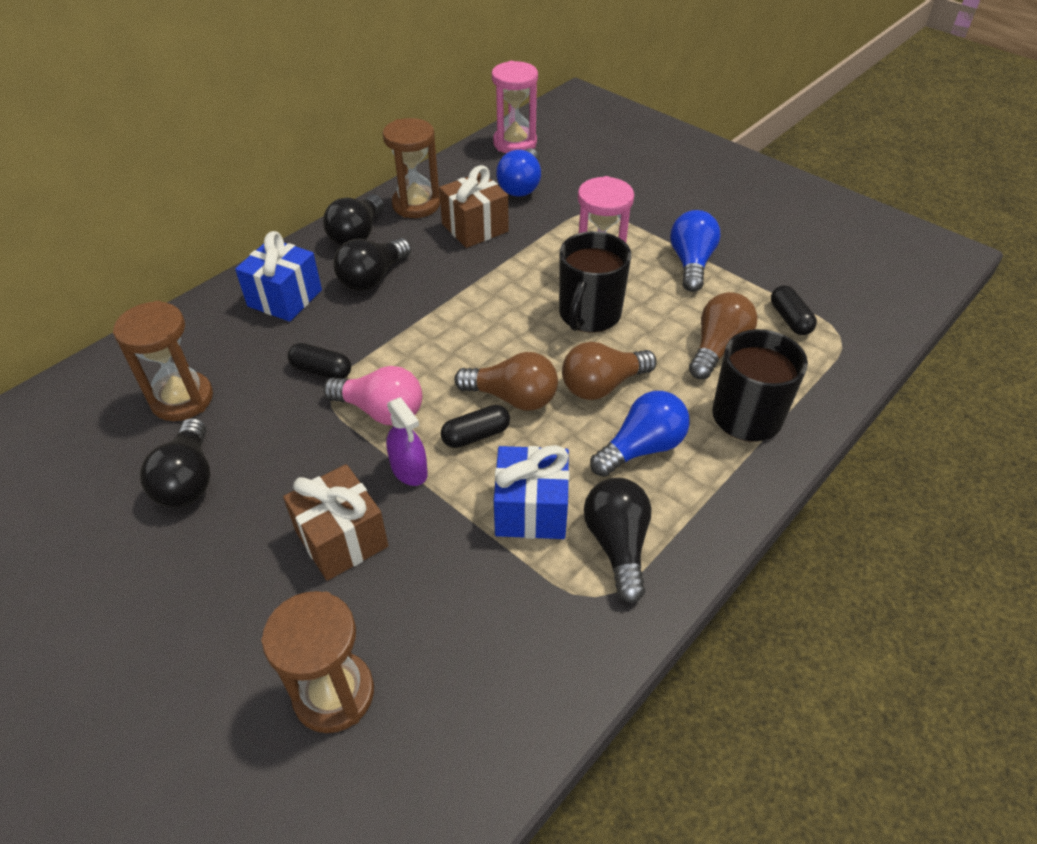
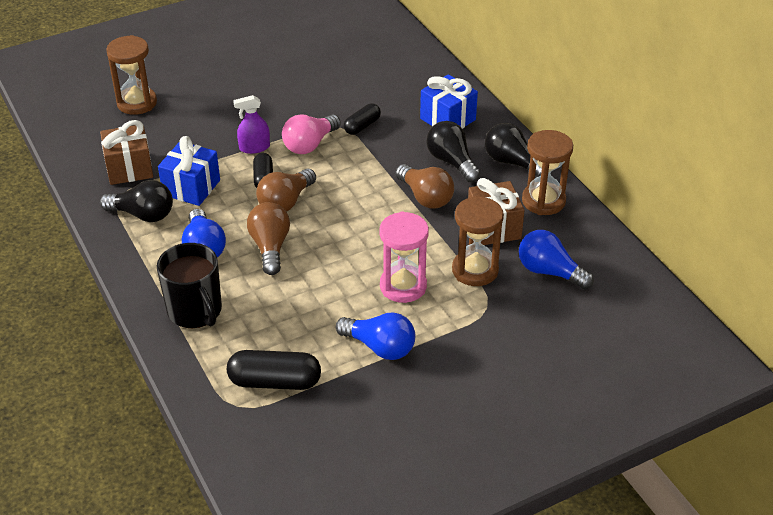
camera: 110 degrees right, 5 degrees down
(182, 399) = (368, 72): brown hourglass -> brown hourglass (475, 270)
(188, 480) = (301, 71): black light bulb -> none
(342, 539) = (222, 116): brown gift -> brown gift (129, 169)
(515, 143) = (631, 287): pink hourglass -> none
(589, 315) = (347, 263): black mug -> none
(718, 348) = (269, 322): brown light bulb -> brown light bulb (425, 197)
(790, 319) = (275, 382): black capsule -> black capsule, size x1.61

